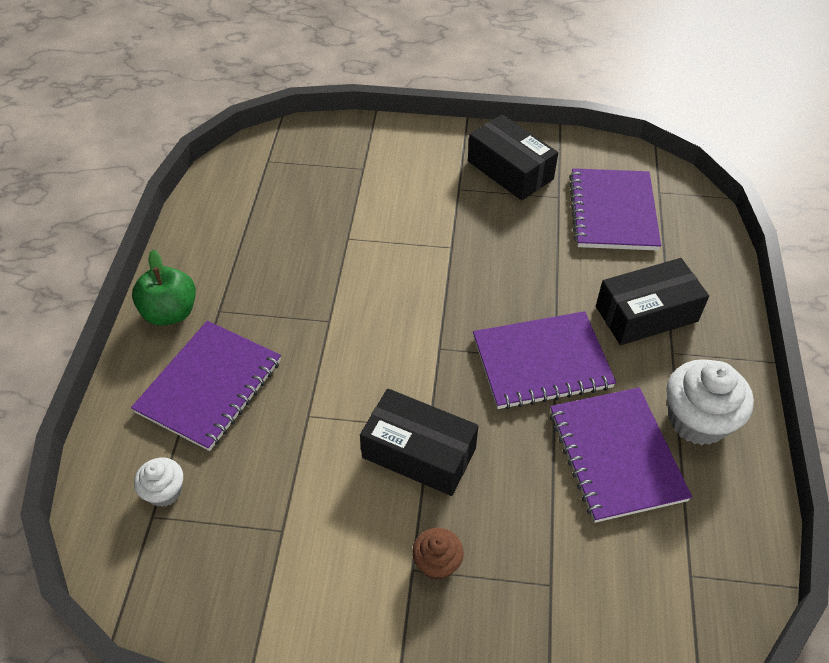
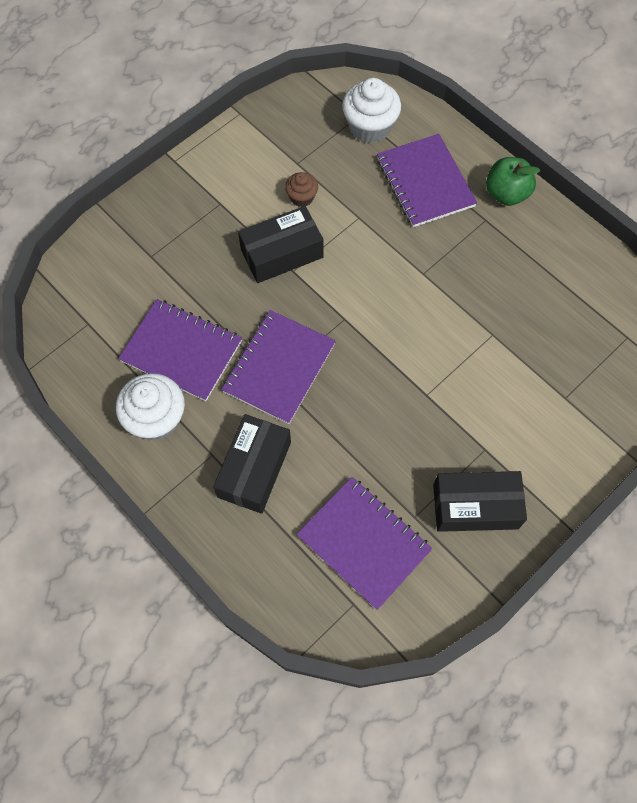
camera: 130 degrees right, 15 degrees up
(164, 491) = (369, 127): white cupcake -> white cupcake, size x1.82
(437, 563) = (212, 216): brown cupcake -> brown cupcake (302, 197)

